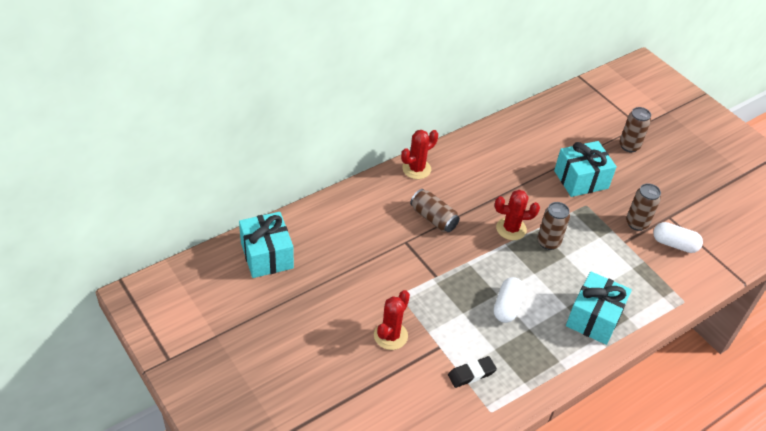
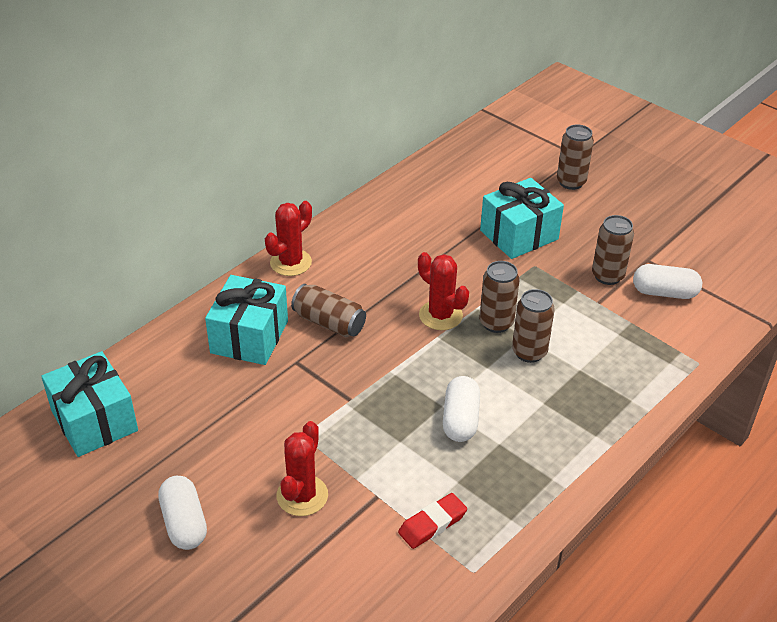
camera: 10 degrees left, 5 degrees down
(312, 337) = (184, 523): none -> white capsule
(471, 374) = (432, 524): black eraser -> red eraser
(511, 229) = (440, 315): red cactus -> red cactus turned 60 degrees clockwise
(566, 268) = (529, 352): none -> brown can
(594, 318) = (584, 410): turquoise gift -> turquoise gift (249, 337)

